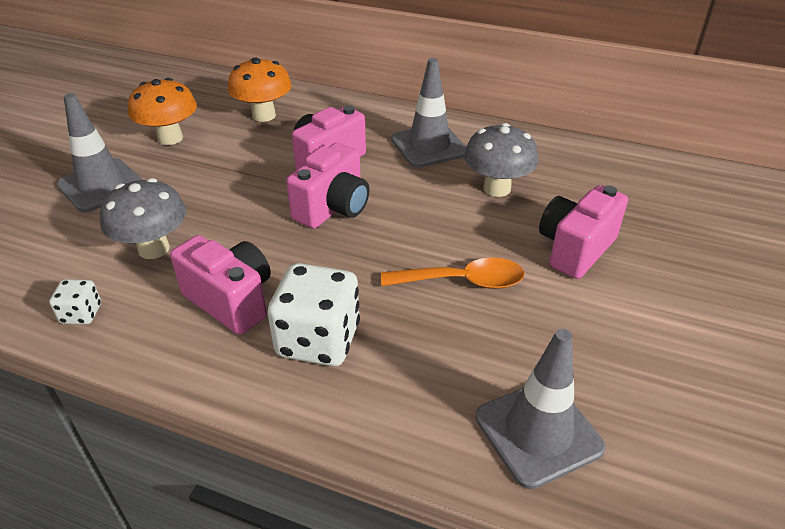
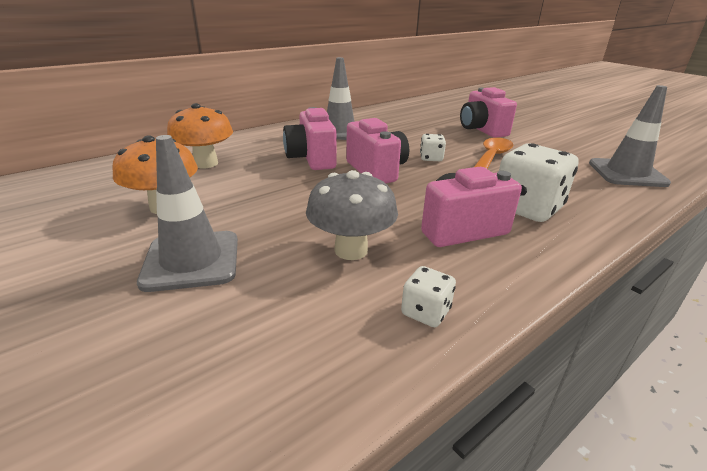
camera: 60 degrees left, 10 degrees down
(408, 234) = (431, 158): none -> white dice
(497, 188) = (408, 129): grey mushroom -> none

